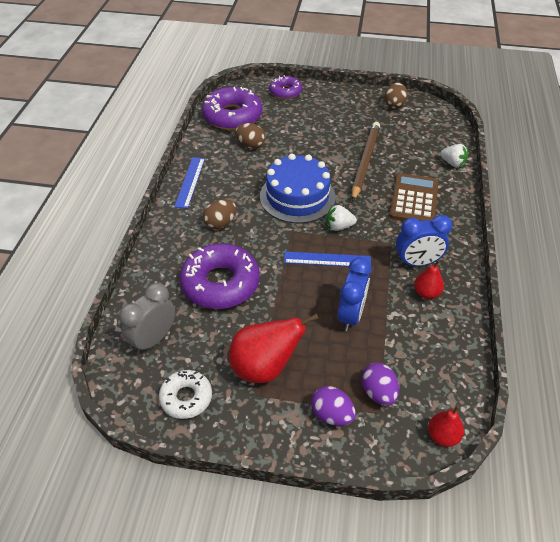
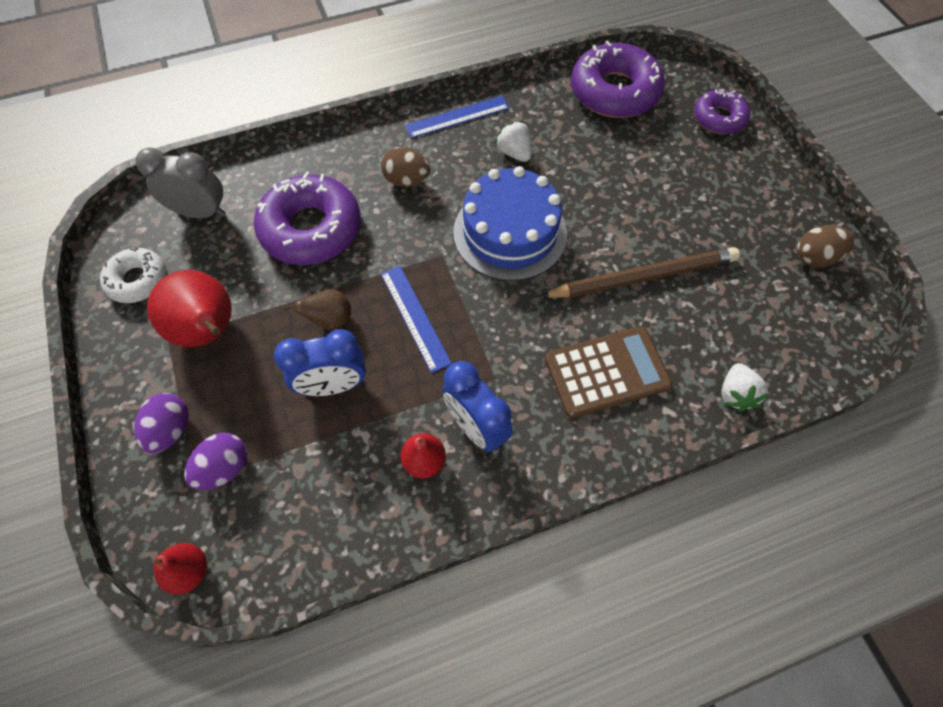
camera: 60 degrees right, 15 degrees up
(250, 145) = (572, 138): brown egg -> none
(301, 300) = (330, 320): none -> brown pear
(339, 226) = (485, 304): white strawberry -> white strawberry (514, 153)

